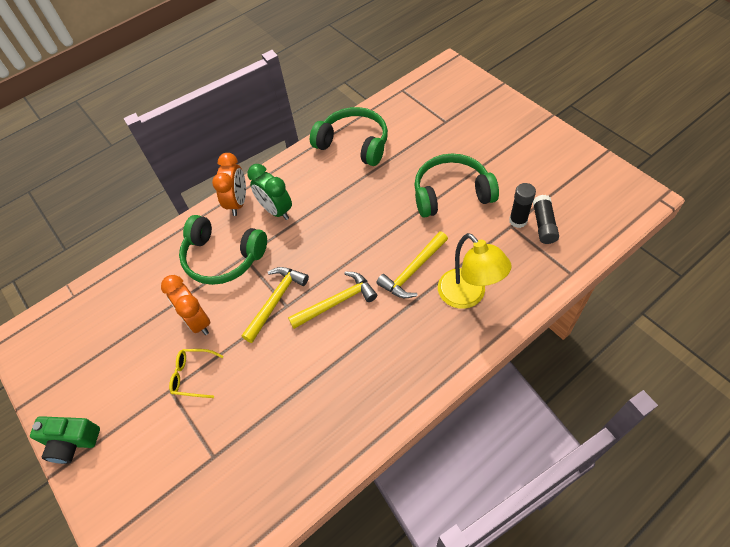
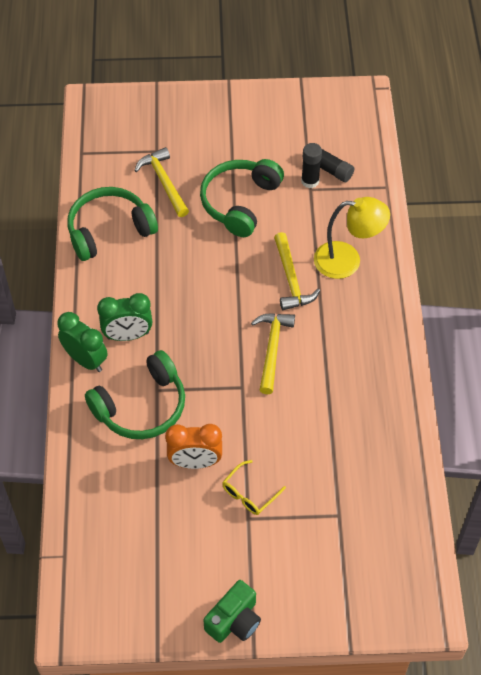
camera: 60 degrees left, 0 degrees up
(238, 203) = (86, 360): orange clock -> green clock
(276, 301) = (229, 391): yellow hammer -> yellow hammer (164, 182)

